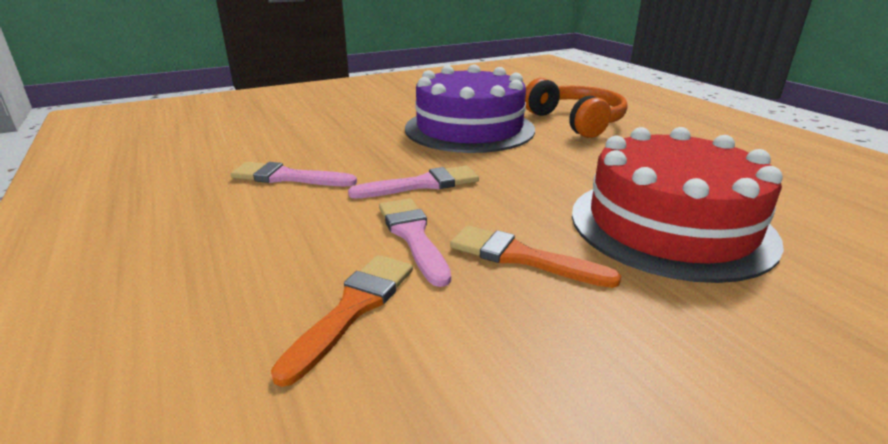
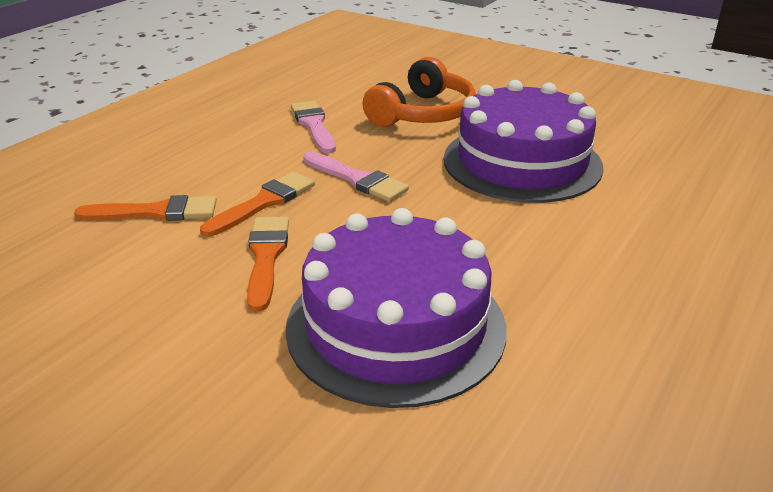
camera: 60 degrees right, 5 degrees up
(413, 236) = (263, 203): pink brush -> orange brush
(576, 121) = (643, 217): orange headphones -> orange headphones (423, 113)
(670, 225) = (396, 326): red cake -> purple cake

